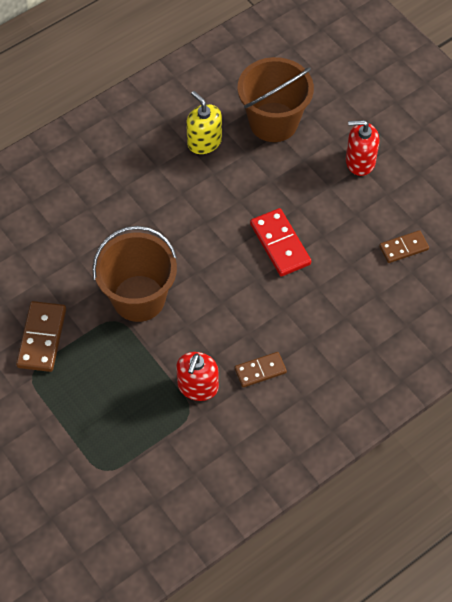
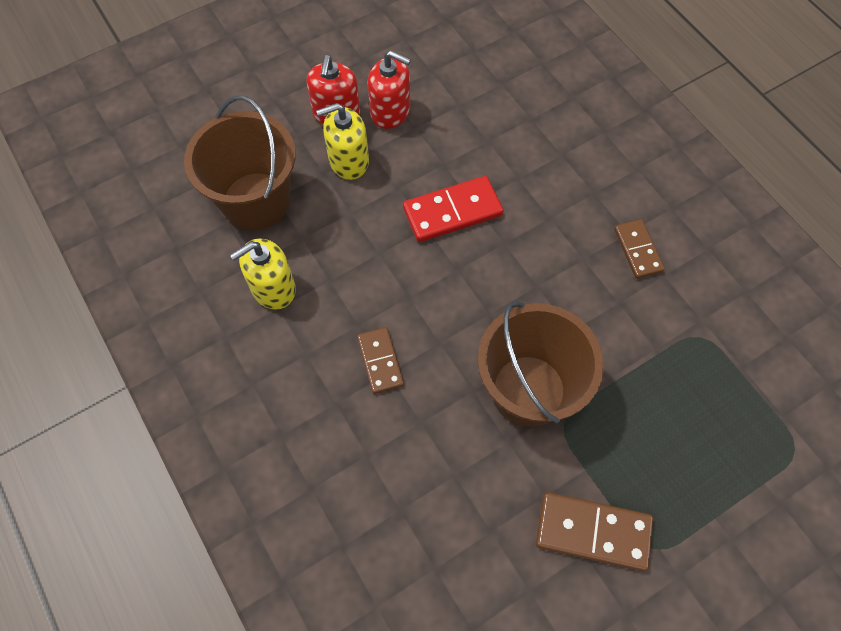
camera: 85 degrees left, 5 degrees up
(198, 386) = (663, 324): red soap dispenser -> red soap dispenser (390, 111)
(317, 174) = (348, 161): none -> yellow soap dispenser
(403, 248) = (468, 86): brown domino -> brown domino (380, 361)

